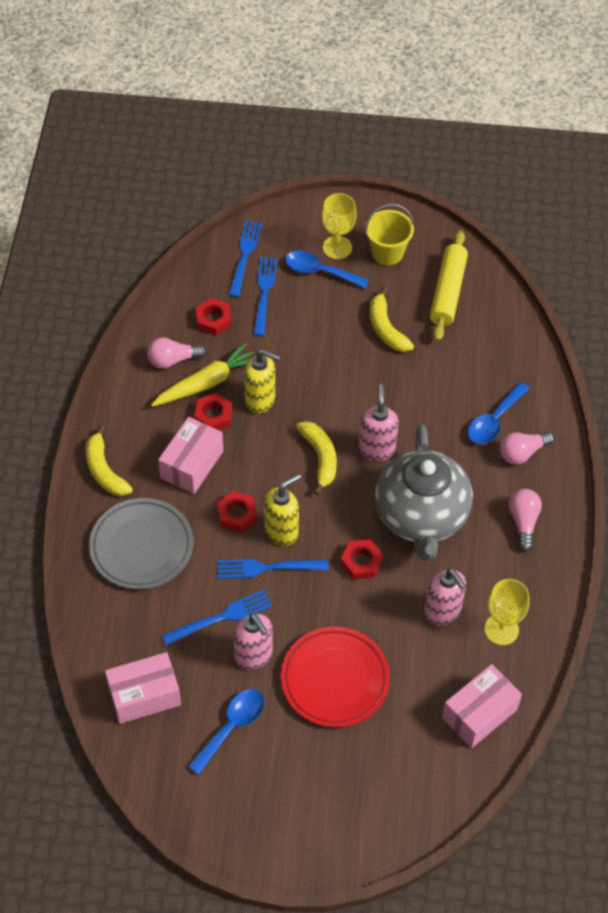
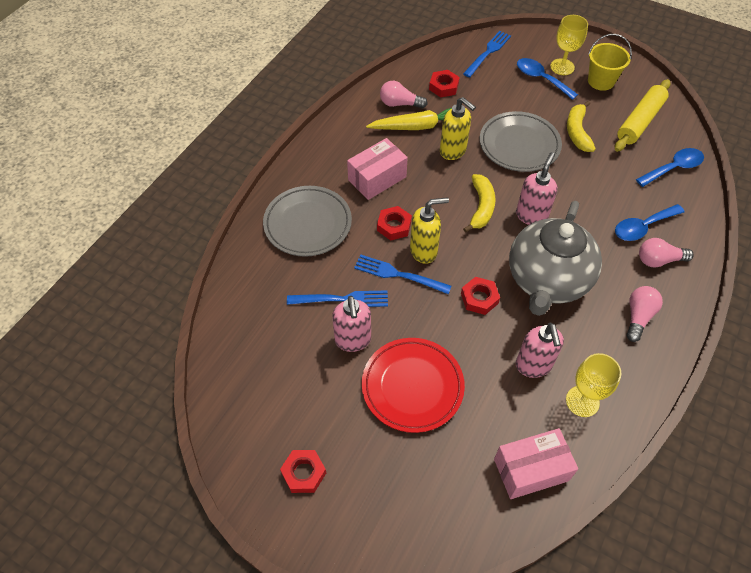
camera: 25 degrees right, 0 degrees up
(104, 470) = (309, 161): yellow banana -> none
(144, 696) = (248, 338): pink box -> none
(213, 416) = (411, 150): red nut -> red nut (303, 473)
(232, 727) = (305, 391): blue spoon -> blue spoon (673, 168)
(264, 293) = (491, 80): blue fork -> none
(329, 367) = (519, 145): none -> grey plate

